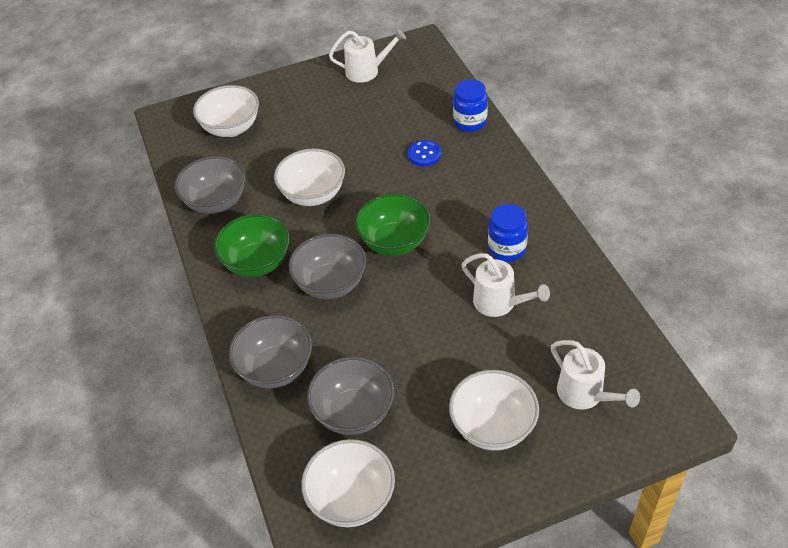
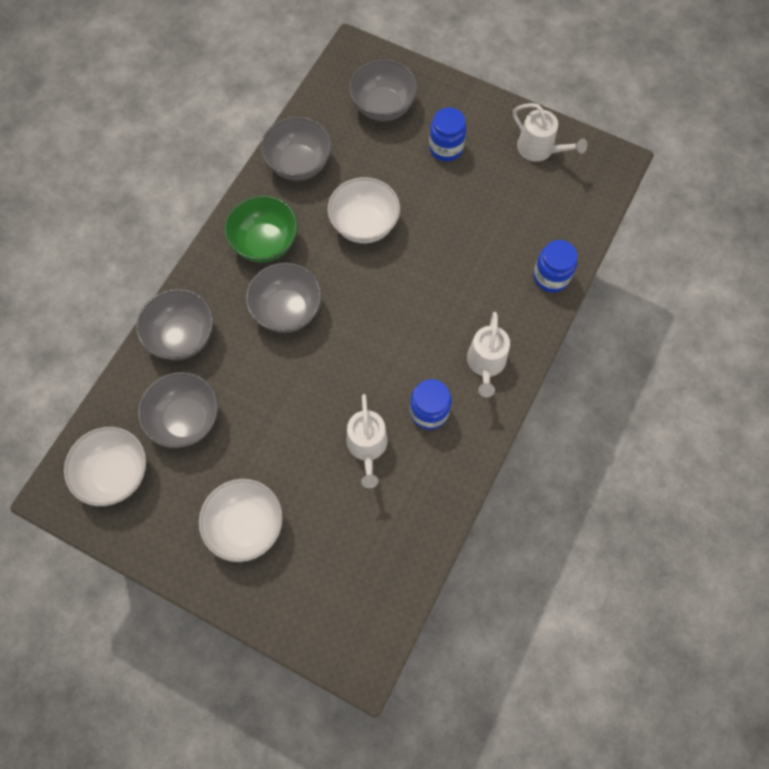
camera: 45 degrees right, 20 degrees up
(231, 128) = (383, 107): white bowl -> grey bowl
(307, 115) = (446, 148): none -> blue jar
(394, 242) = (365, 323): green bowl -> none
(424, 154) = (480, 271): blue button -> none
(585, 394) = (327, 573): white watering can -> white watering can (486, 364)

